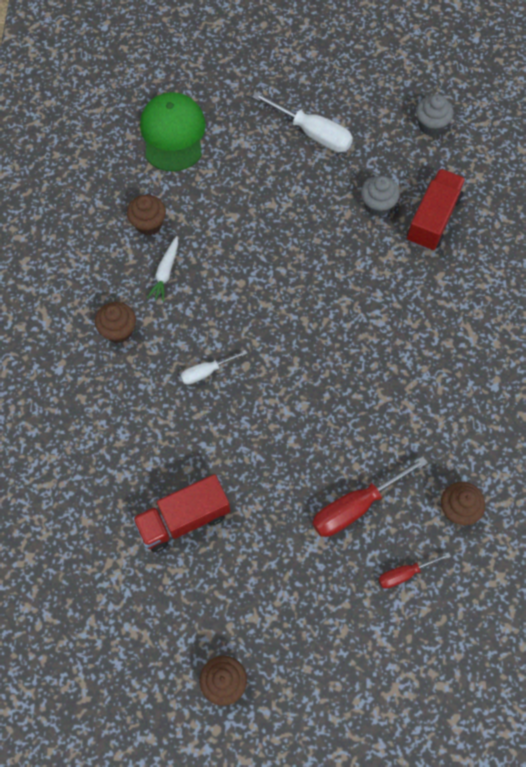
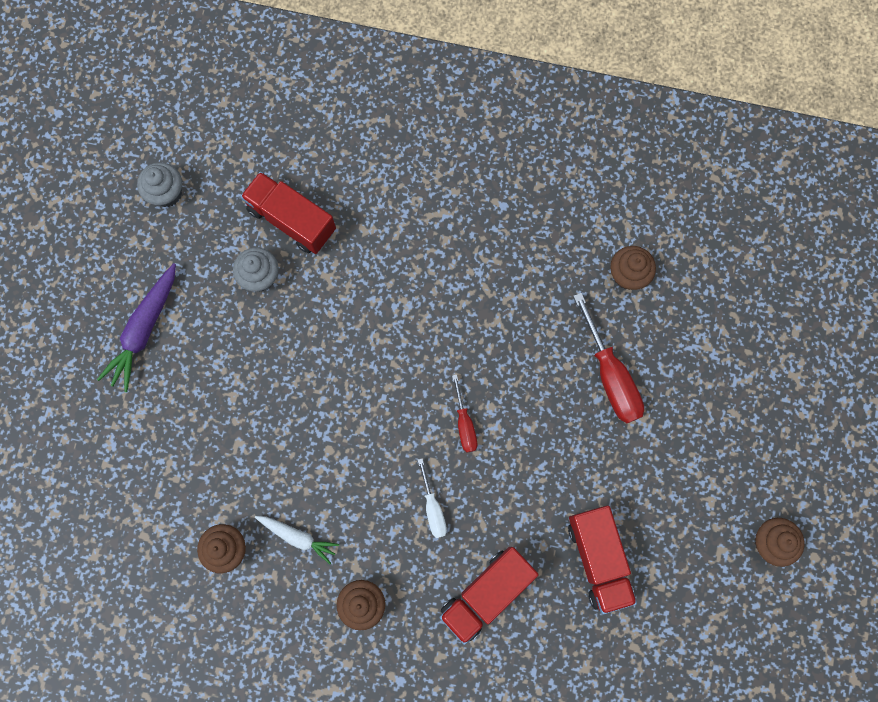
camera: 80 degrees left, 10 degrees up
(140, 427) = (486, 593): none -> red truck
(173, 134) = (104, 500): green cap -> none
(312, 133) = (144, 330): white screwdriver -> purple carrot
(405, 573) = (685, 341): red screwdriver -> red screwdriver (464, 423)

